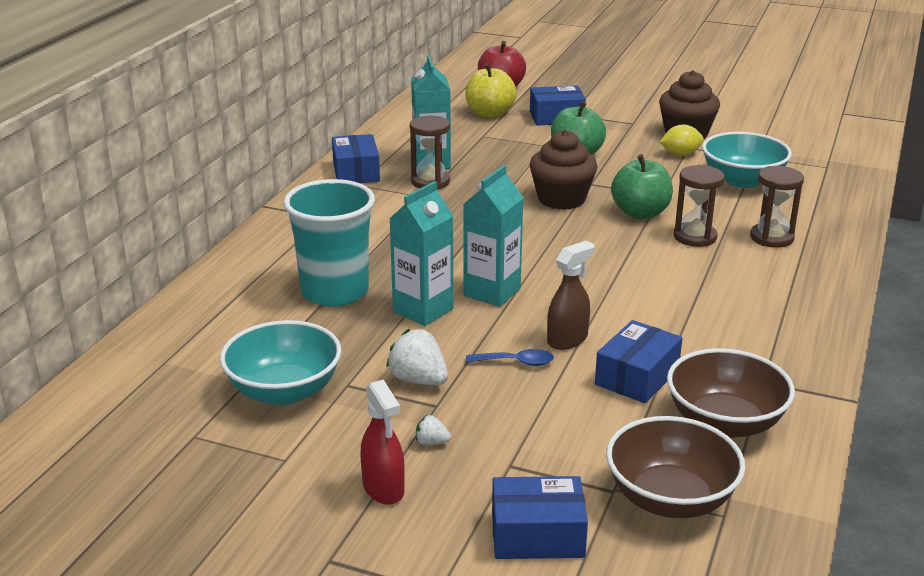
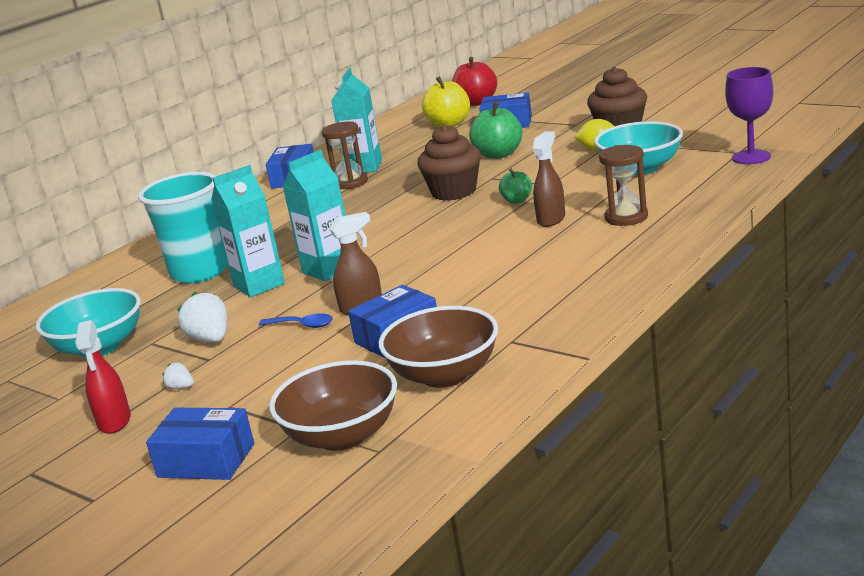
camera: 20 degrees right, 5 degrees down
(640, 213) = (517, 200): green apple -> green apple, size x0.57
(695, 237) = (551, 219): brown hourglass -> brown spray bottle
(844, 173) = (751, 157): none -> purple goblet

